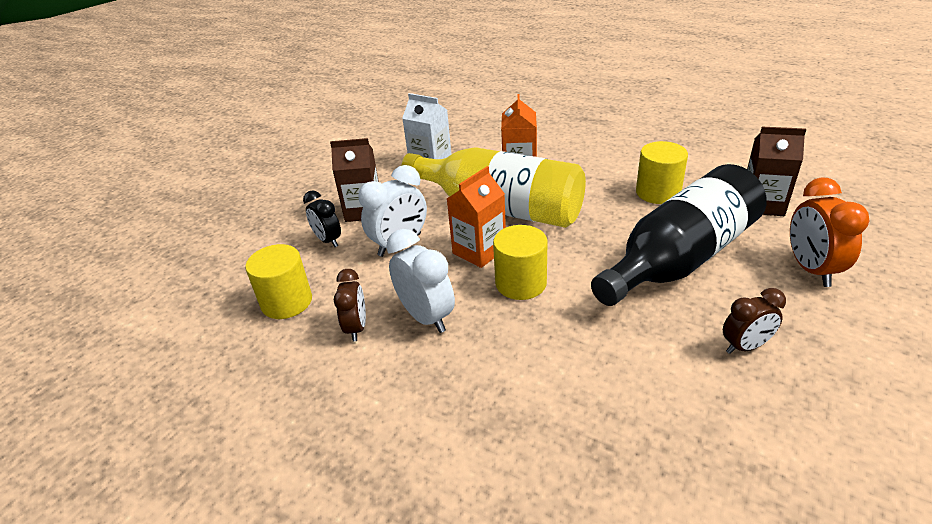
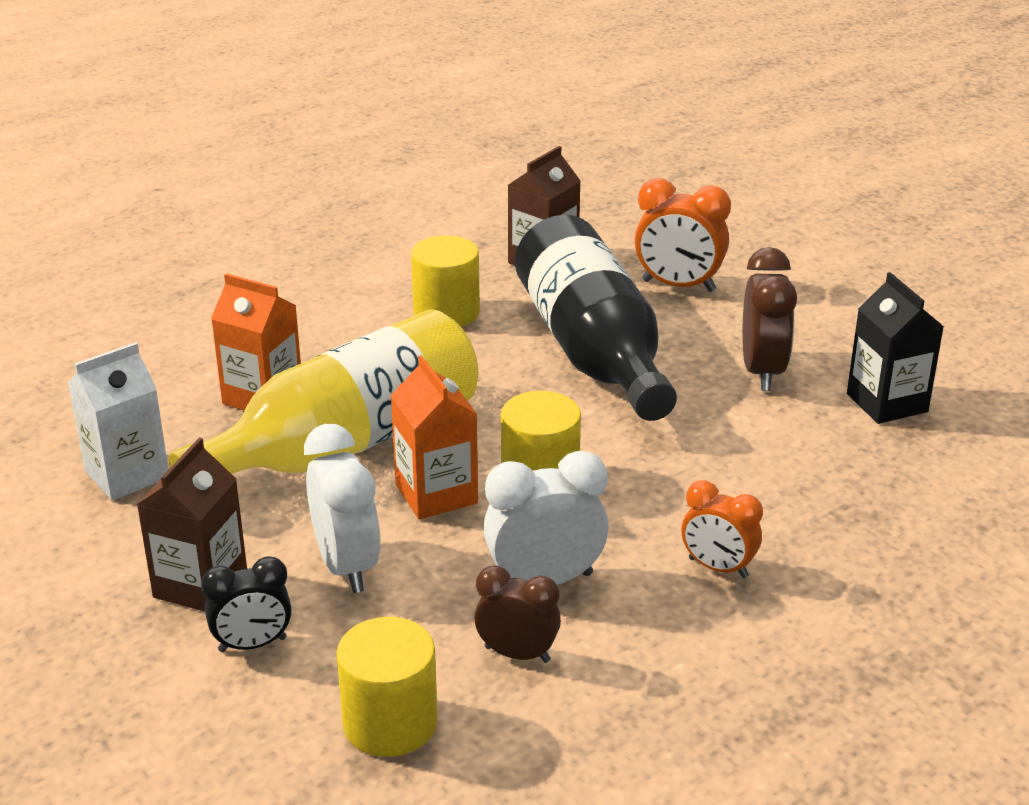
camera: 70 degrees left, 5 degrees down
(484, 391) = (718, 568): none -> orange clock
(745, 346) = (762, 372): brown clock -> brown clock, size x1.52
(783, 438) = (887, 403): none -> black carton

